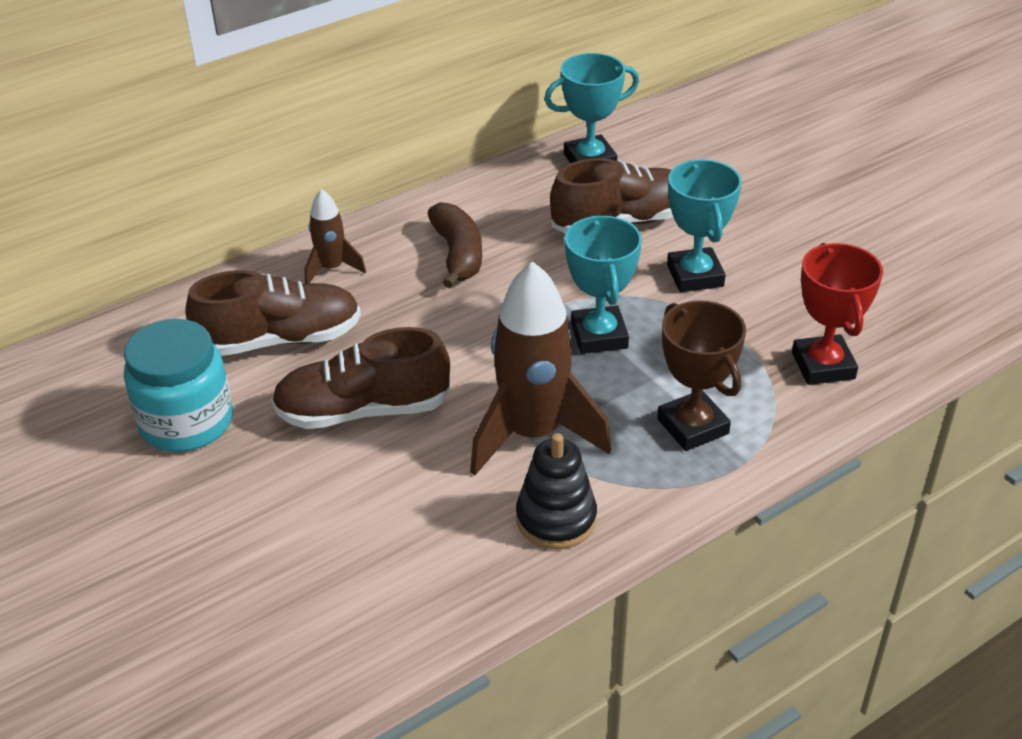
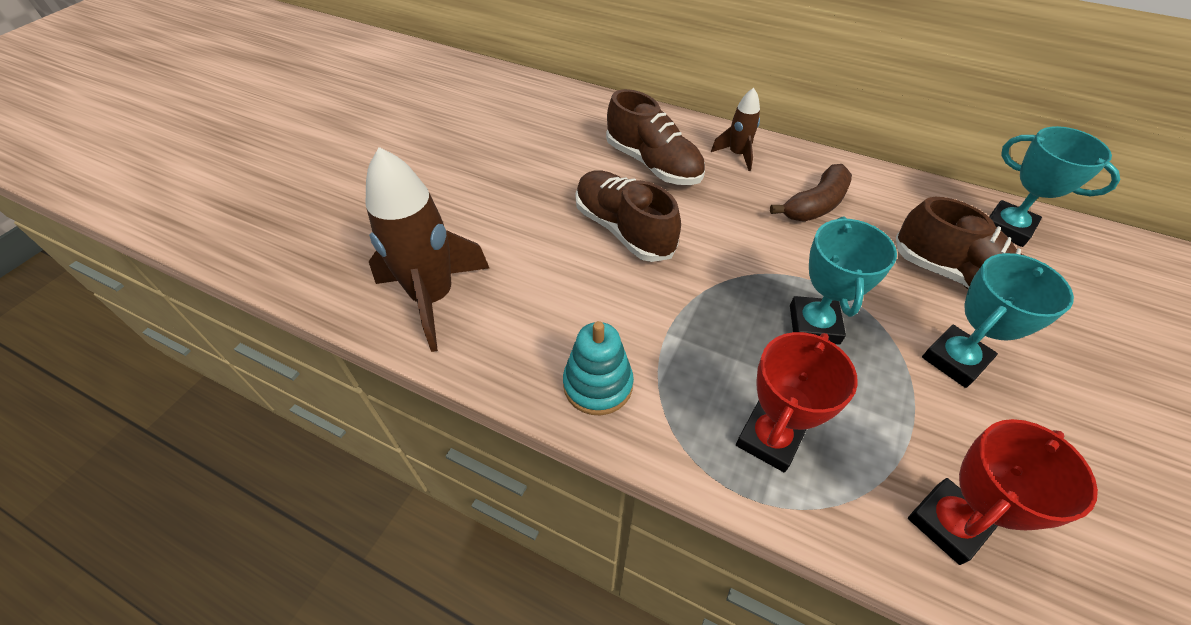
camera: 60 degrees right, 10 degrees up
(187, 422) = (554, 161): turquoise jar -> none
(533, 434) = (673, 330): brown rocket -> brown rocket (433, 298)
(556, 519) = (598, 385): black stacking toy -> turquoise stacking toy
(599, 336) = (814, 324): turquoise trophy -> turquoise trophy turned 45 degrees counterclockwise
(693, 426) = (769, 439): brown trophy -> red trophy

